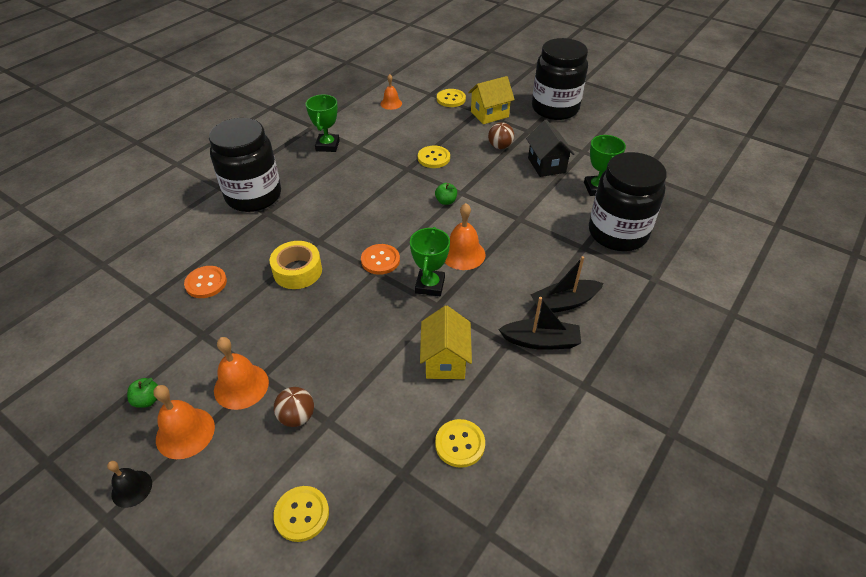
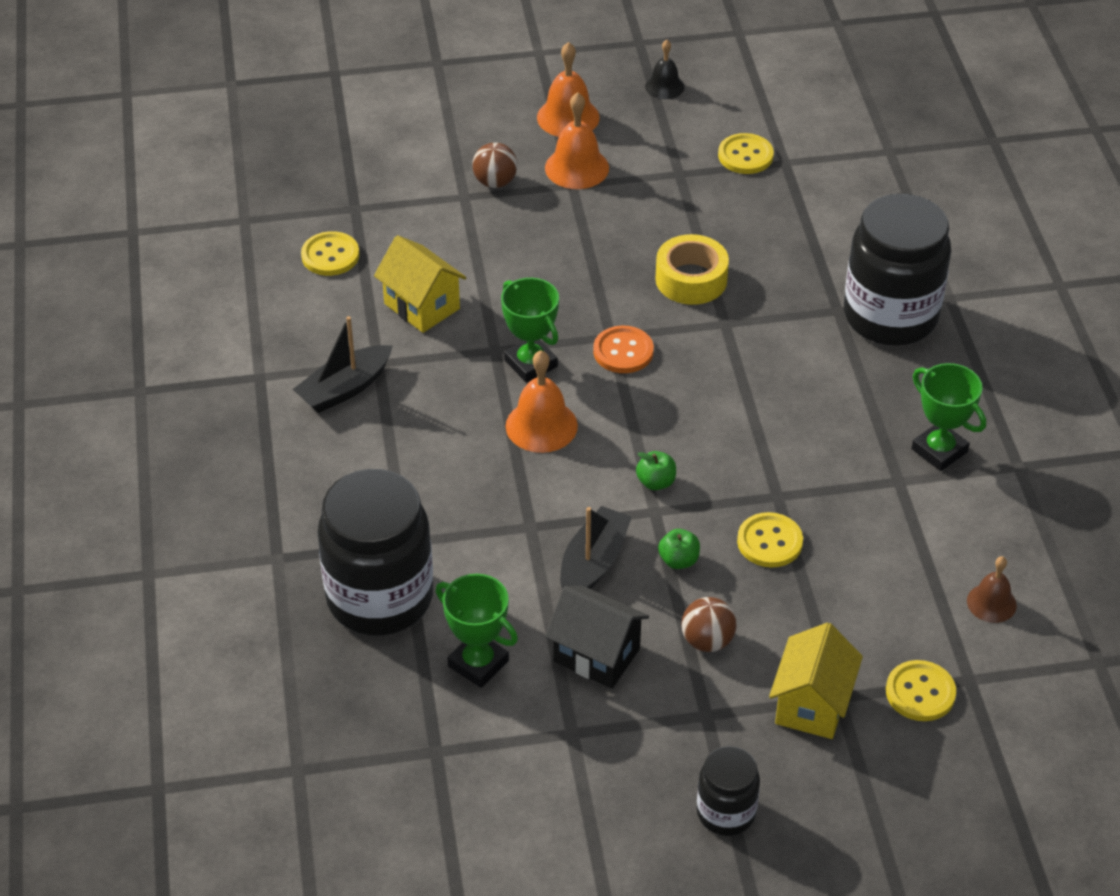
camera: 135 degrees right, 0 degrees up
(132, 488) = (549, 72): black bell -> black bell (664, 86)
(147, 400) = (636, 111): green apple -> green apple (678, 560)
(206, 283) = (759, 207): orange button -> none
(301, 514) = (402, 140): yellow button -> yellow button (745, 156)
(391, 103) = (991, 603): orange bell -> brown bell
(555, 109) = (726, 812): black jar -> black jar, size x0.51
(564, 303) = (360, 448): black boat -> black boat (593, 563)

